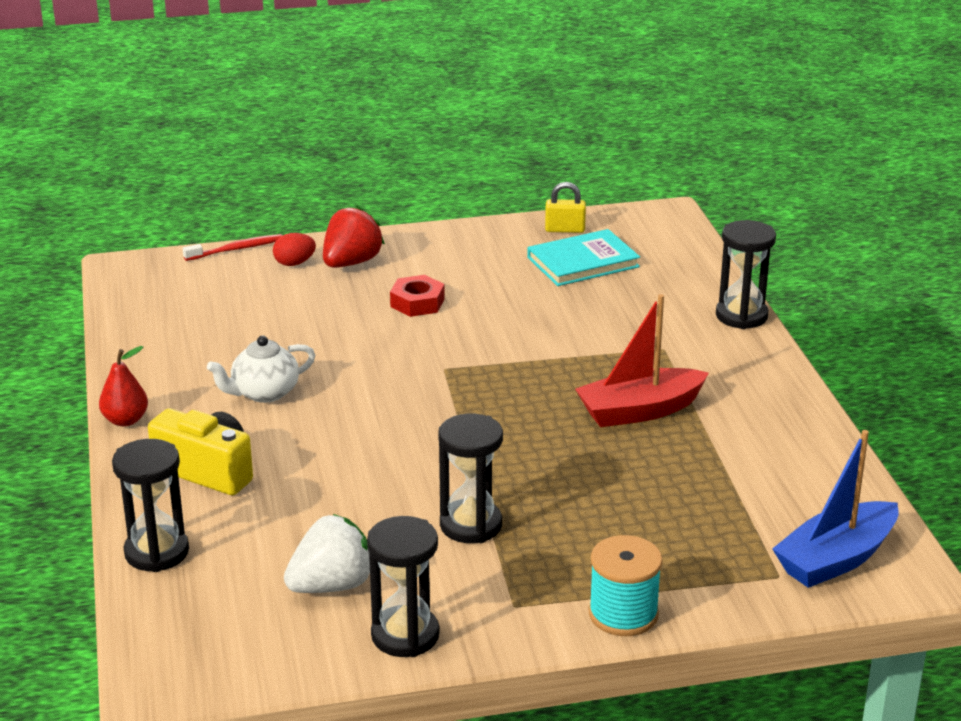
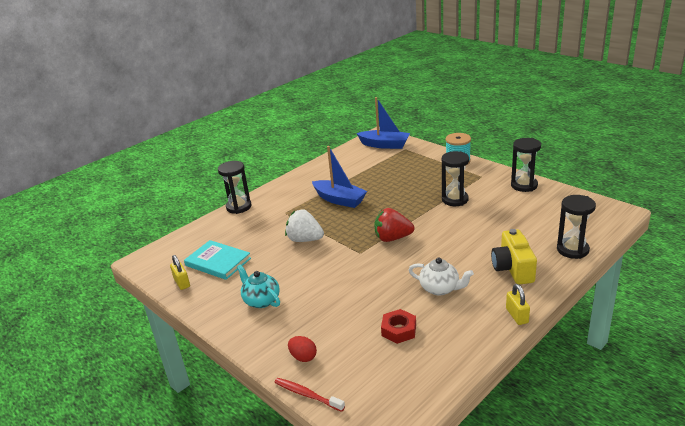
camera: 120 degrees left, 0 degrees up
(125, 420) = (517, 315): red pear -> yellow padlock
(332, 585) = (525, 207): white strawberry -> white strawberry (305, 239)
(351, 263) = (283, 335): red strawberry -> red strawberry (392, 238)
(417, 303) = (307, 289): red nut -> red nut (399, 330)
(441, 268) = (261, 300): none -> turquoise teapot
(639, 411) = (339, 200): red boat -> blue boat

